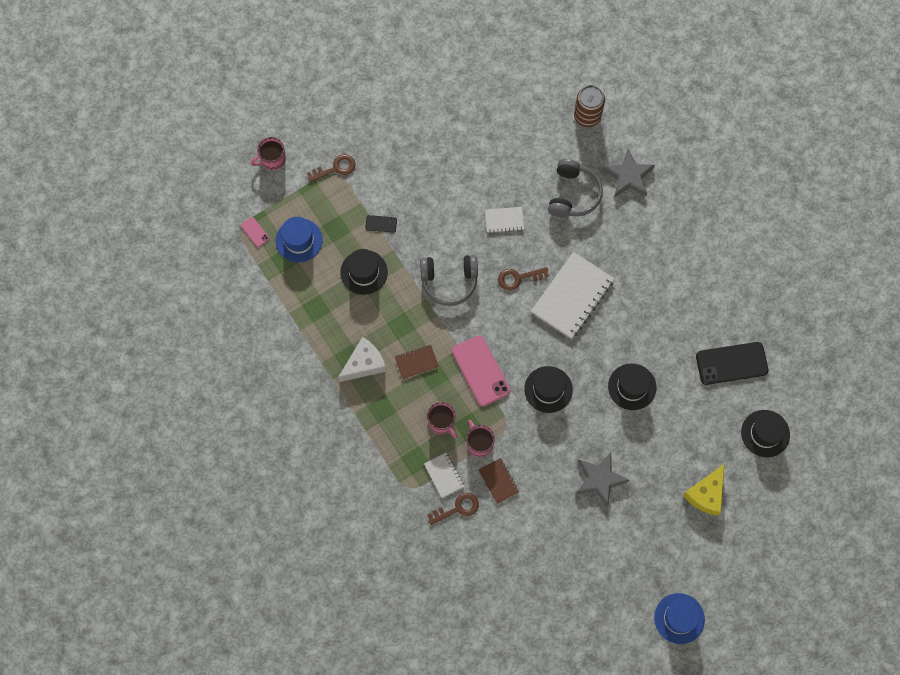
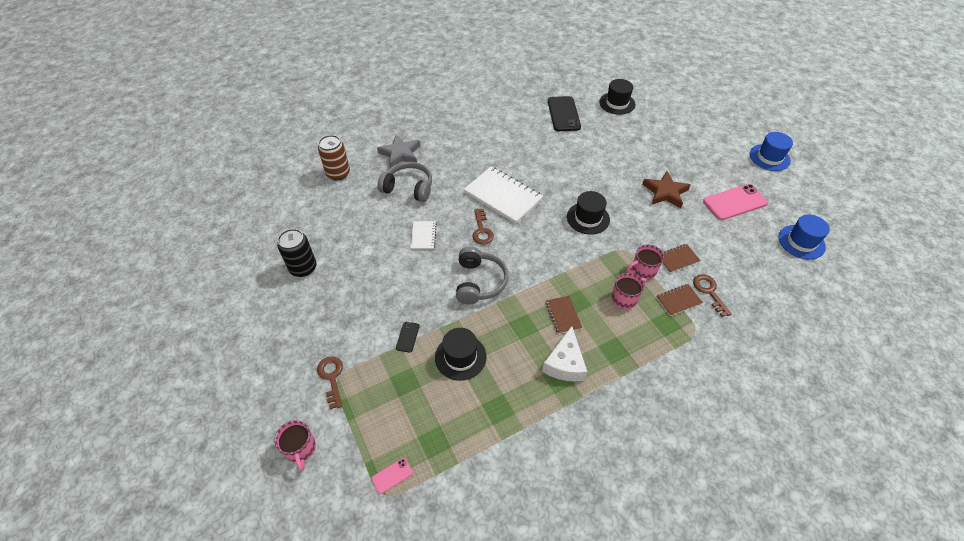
camera: 85 degrees left, 20 degrees down
(299, 240) = (412, 423): blue hat -> blue hat (801, 242)
(364, 364) = (565, 363): white cheese -> white cheese turned 135 degrees counterclockwise
(444, 475) = (678, 300): white notebook -> brown notebook
(451, 114) = (303, 268): none -> black can
(480, 371) = (571, 264): pink phone -> pink phone (735, 202)
(600, 479) = (665, 192): grey star -> brown star
(632, 387) = (583, 167): black hat -> none
(706, 494) = (667, 135): yellow cheese -> none

